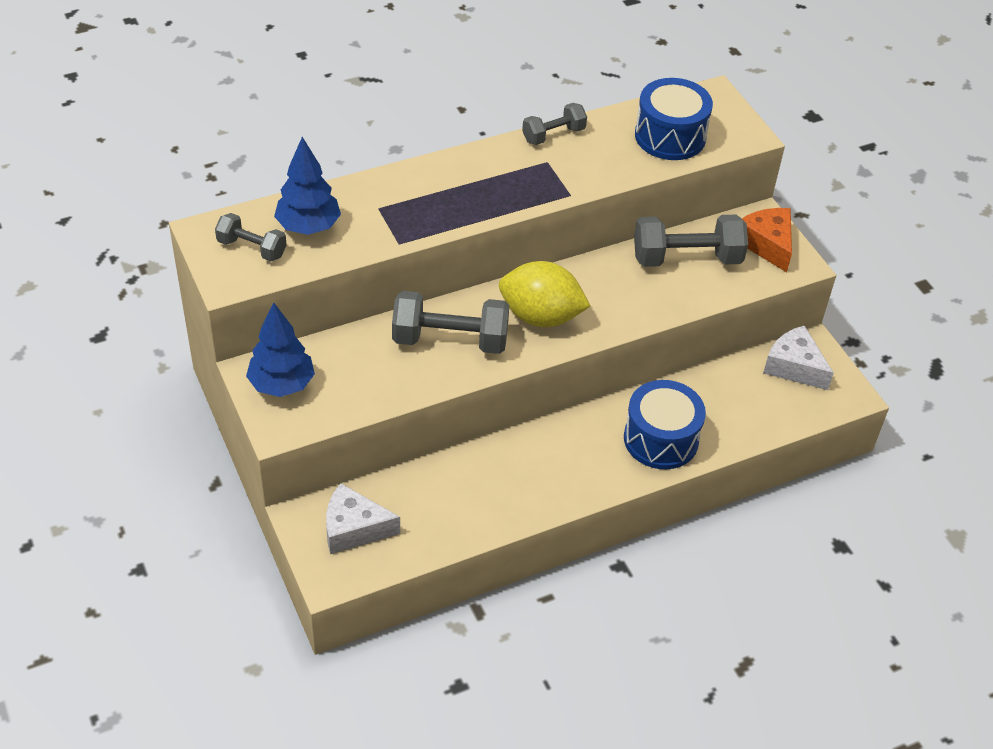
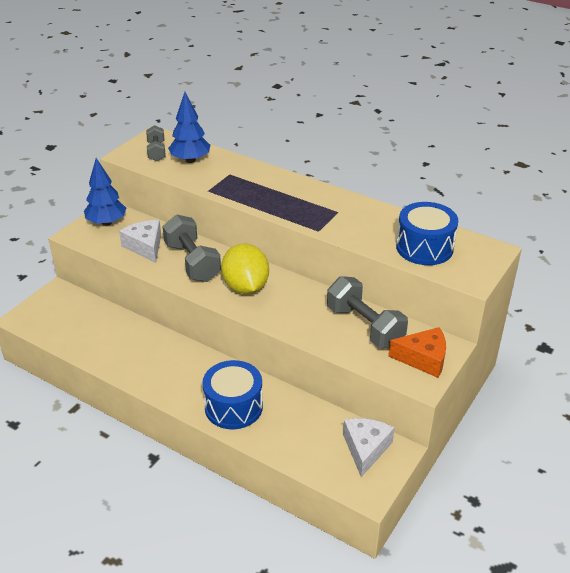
camera: 60 degrees right, 10 degrees down
(354, 528) = (62, 311): white cheese -> white cheese (145, 246)
(553, 135) = (365, 205): grey dumbbell -> none
(767, 244) = (423, 359): orange cheese -> orange cheese turned 60 degrees clockwise

